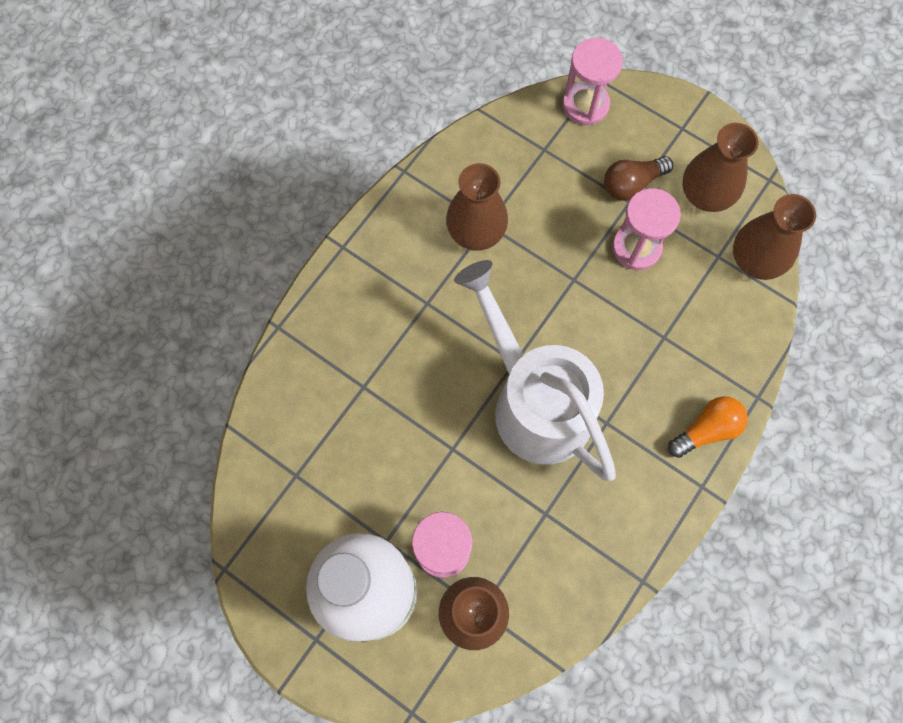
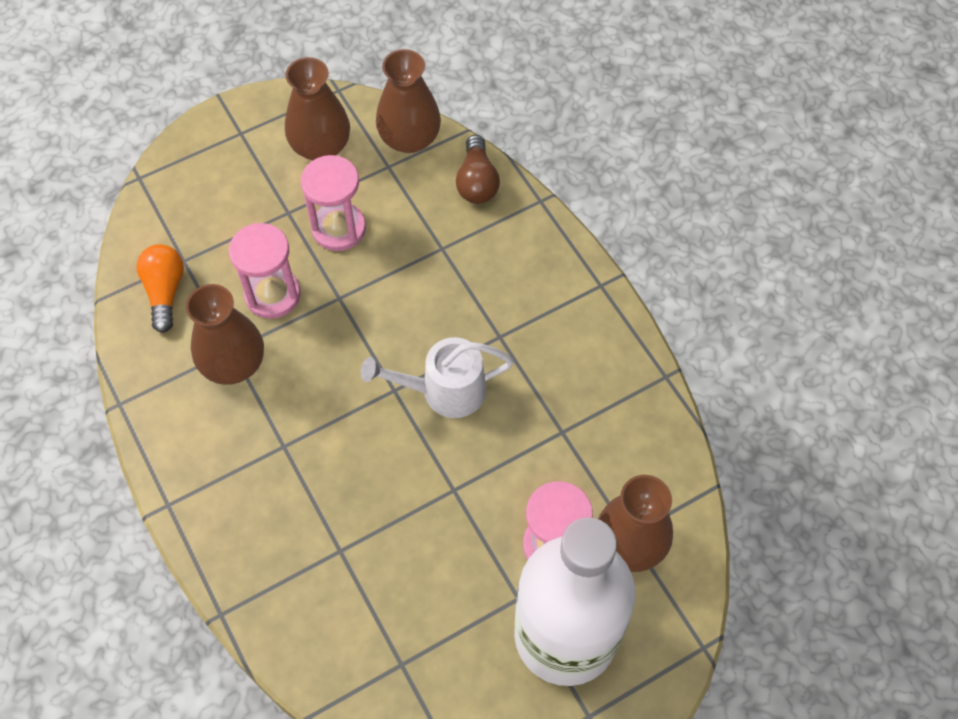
camera: 65 degrees left, 10 degrees down
(533, 401) = (443, 391): white watering can -> white watering can, size x0.57
(585, 105) = (160, 202): pink hourglass -> pink hourglass (272, 295)
(632, 184) = (271, 201): brown light bulb -> brown light bulb (477, 182)
(706, 430) = (550, 256): orange light bulb -> orange light bulb (165, 292)

